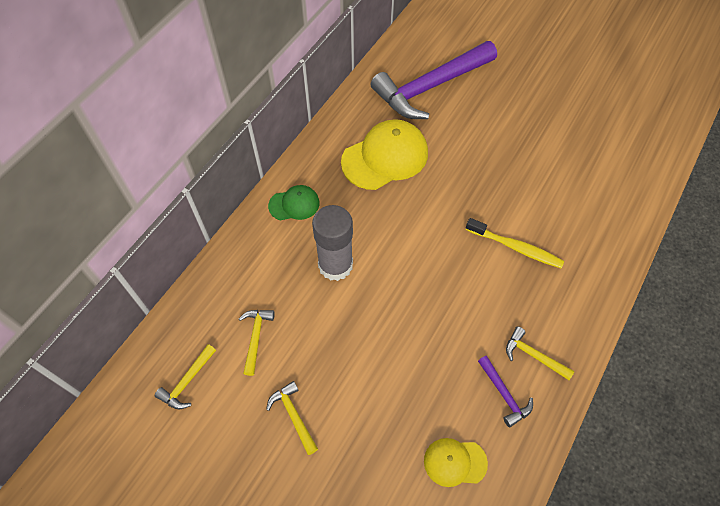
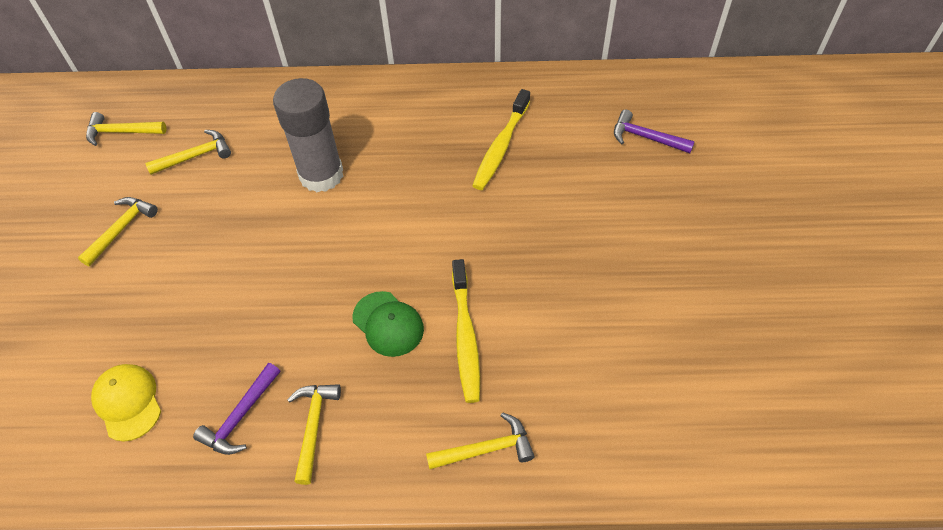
camera: 60 degrees right, 5 degrees down
(294, 204) = (376, 104): green cap -> green cap (388, 324)
(385, 157) = (501, 147): yellow cap -> yellow toothbrush
(430, 87) = (645, 137): purple hammer -> purple hammer, size x0.42
(593, 274) = (486, 449): none -> yellow hammer

